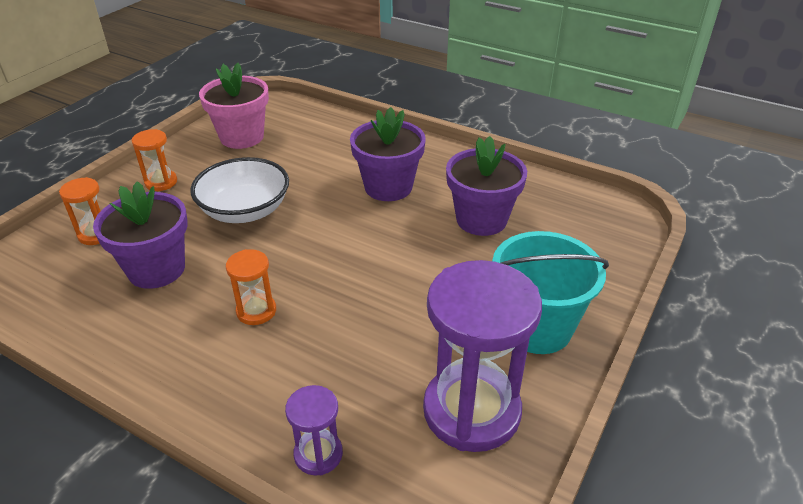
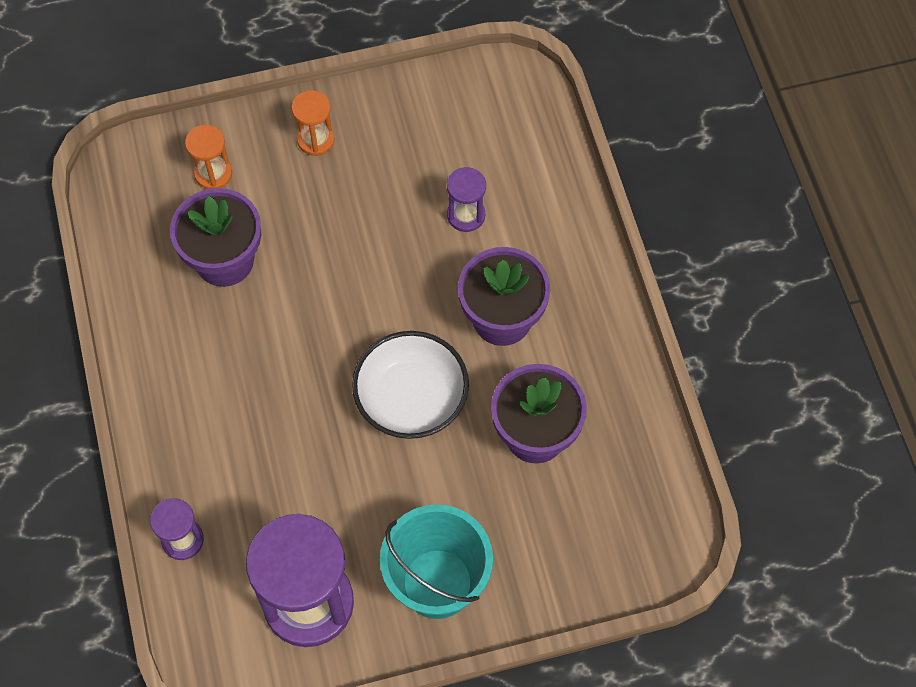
camera: 45 degrees right, 25 degrees up
(242, 137) = (443, 124): pink flower pot -> none
(245, 210) = (350, 243): white bowl -> white bowl (411, 399)
(256, 311) = (256, 374): orange hourglass -> none
(306, 161) = (466, 215): none -> purple hourglass

